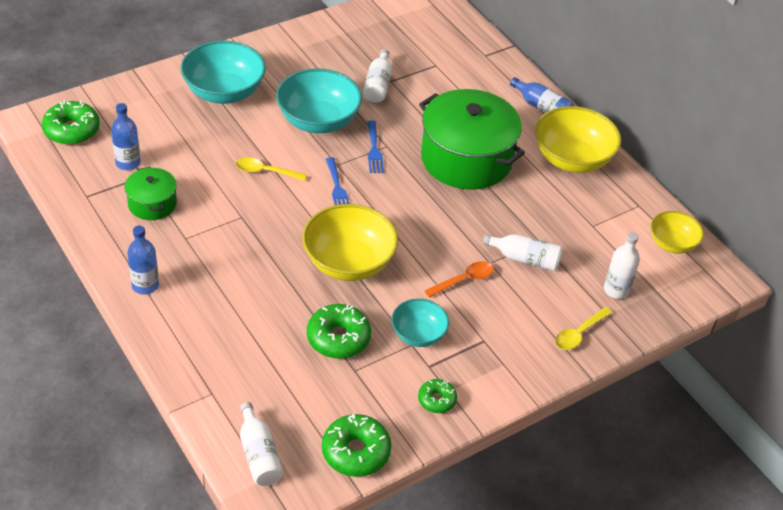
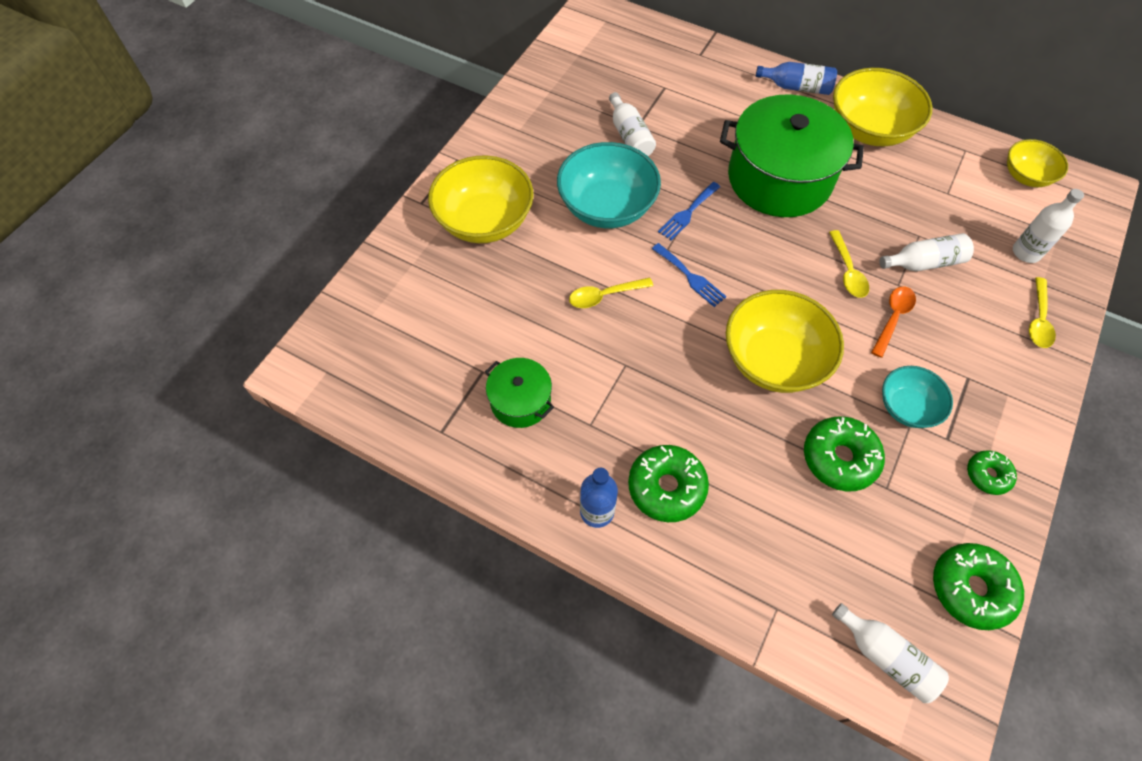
camera: 25 degrees left, 15 degrees up
(72, 130) = (357, 355): green donut -> green donut (666, 487)
(128, 163) = (453, 363): blue bottle -> none
(224, 92) = (485, 221): turquoise bowl -> yellow bowl
(374, 150) = (687, 213): blue fork -> blue fork turned 75 degrees clockwise
(459, 237) = (848, 271): none -> yellow spoon

